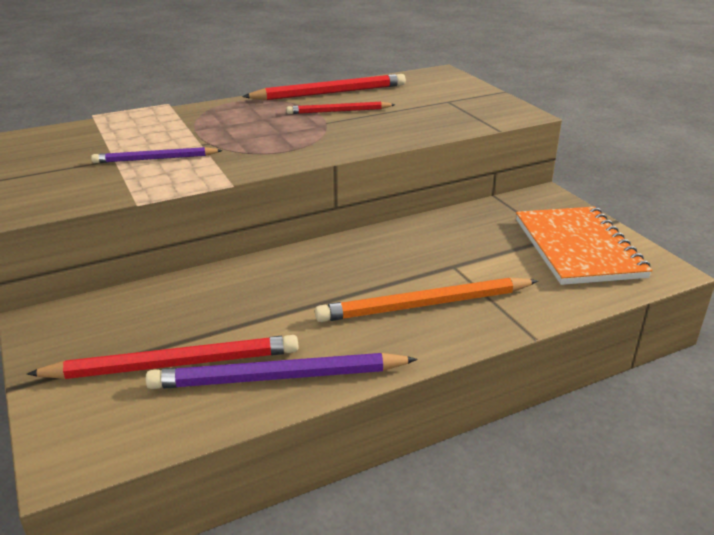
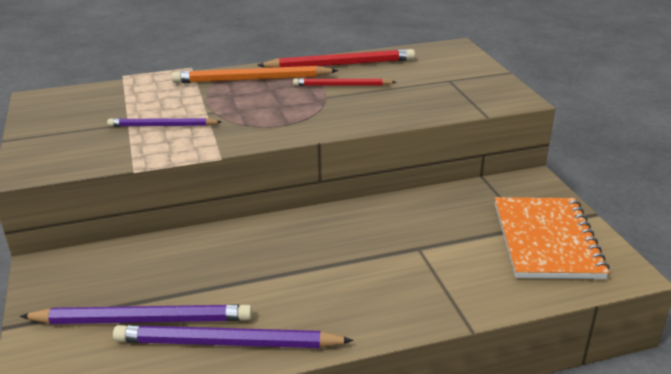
camera: 10 degrees right, 0 degrees up
(173, 364) = (142, 320): red pencil -> purple pencil
(425, 305) = (380, 286): orange pencil -> orange pencil (252, 80)

